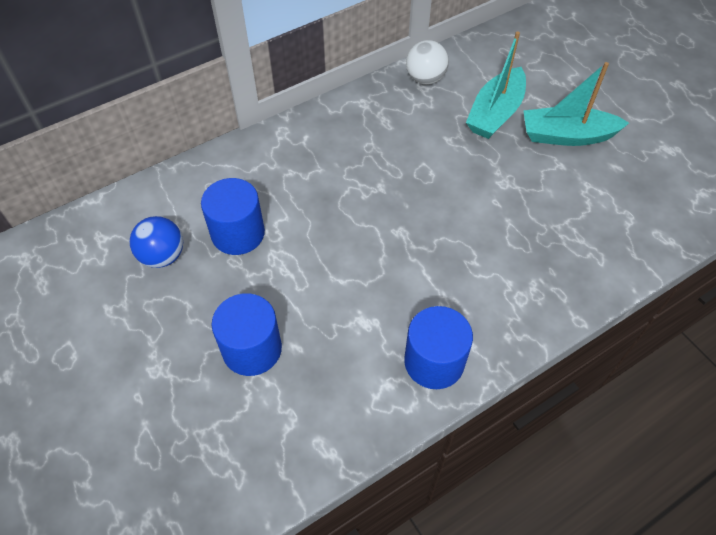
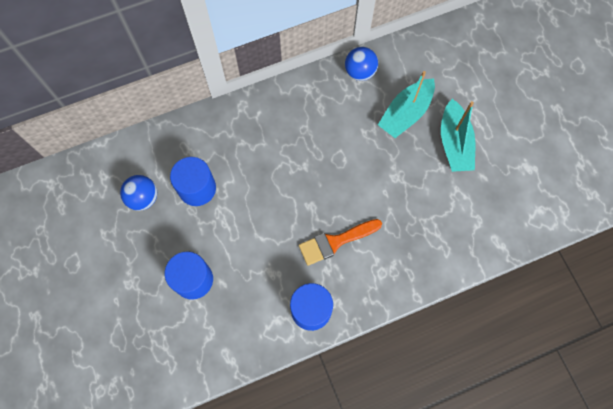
camera: 10 degrees right, 15 degrees up
(425, 79) = (360, 72): white ball -> blue ball
(445, 269) = (335, 242): none -> orange brush
(567, 136) = (454, 143): turquoise boat -> turquoise boat turned 105 degrees counterclockwise

